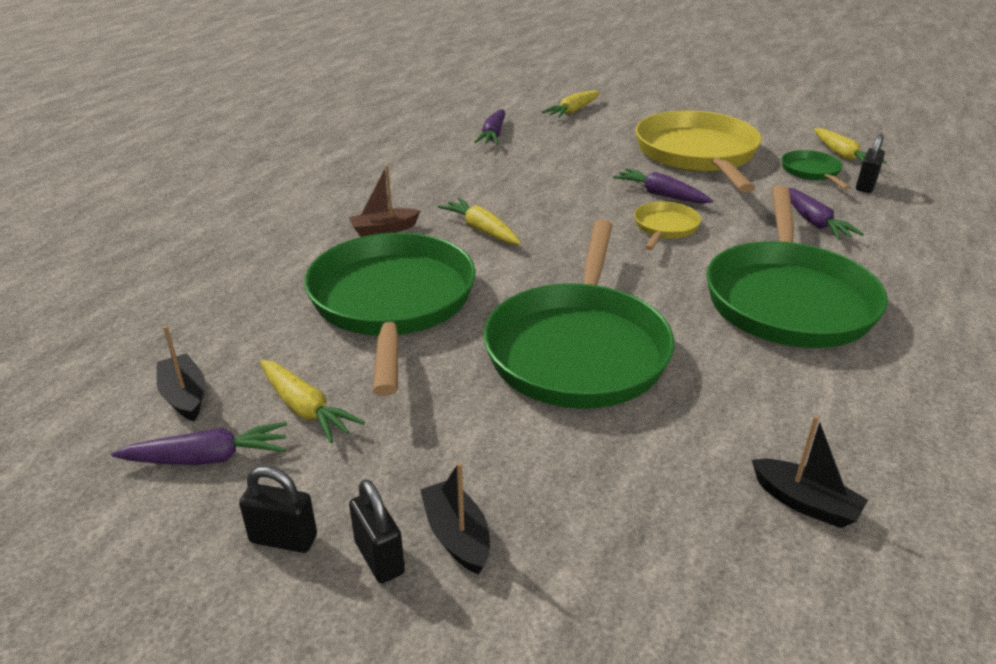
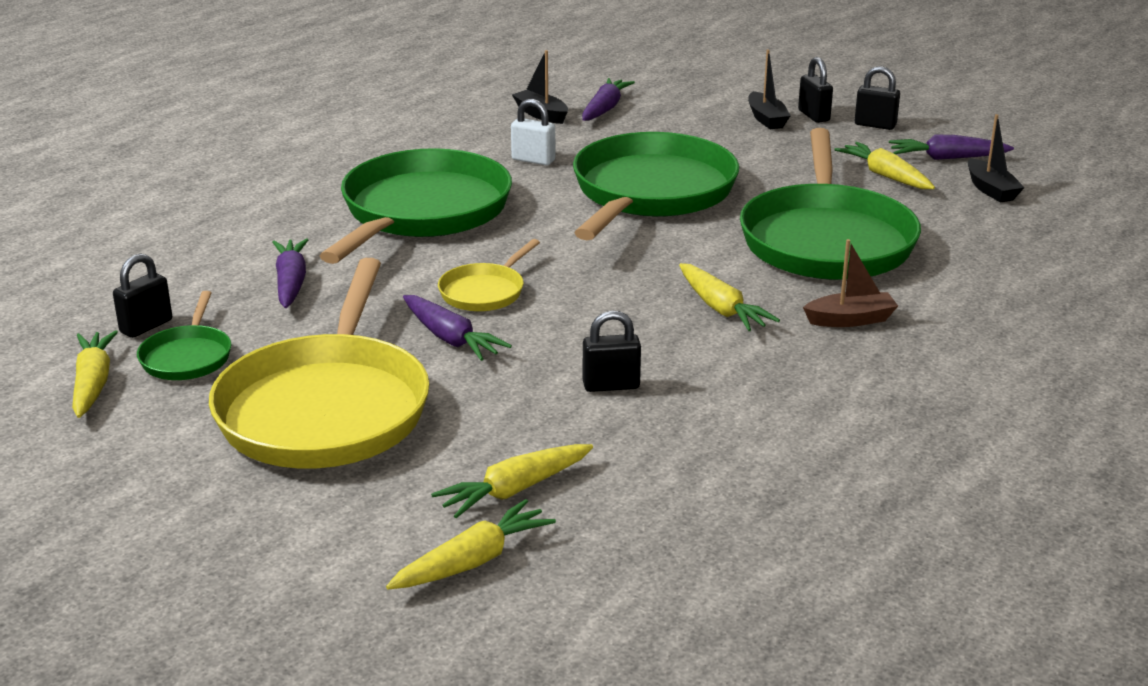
camera: 170 degrees left, 5 degrees down
(493, 135) = (667, 498): purple carrot -> purple carrot (604, 109)
(542, 177) = (611, 385): none -> black padlock
(569, 132) = (515, 490): none -> yellow carrot
(739, 391) = (533, 160): none -> white padlock

